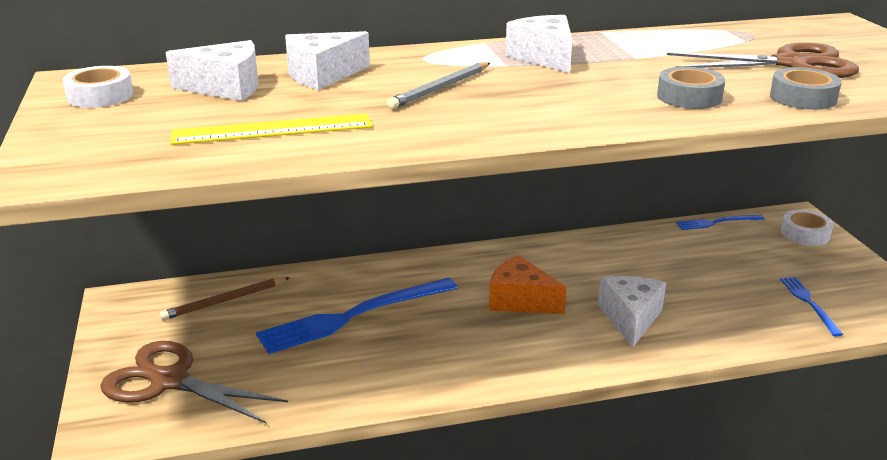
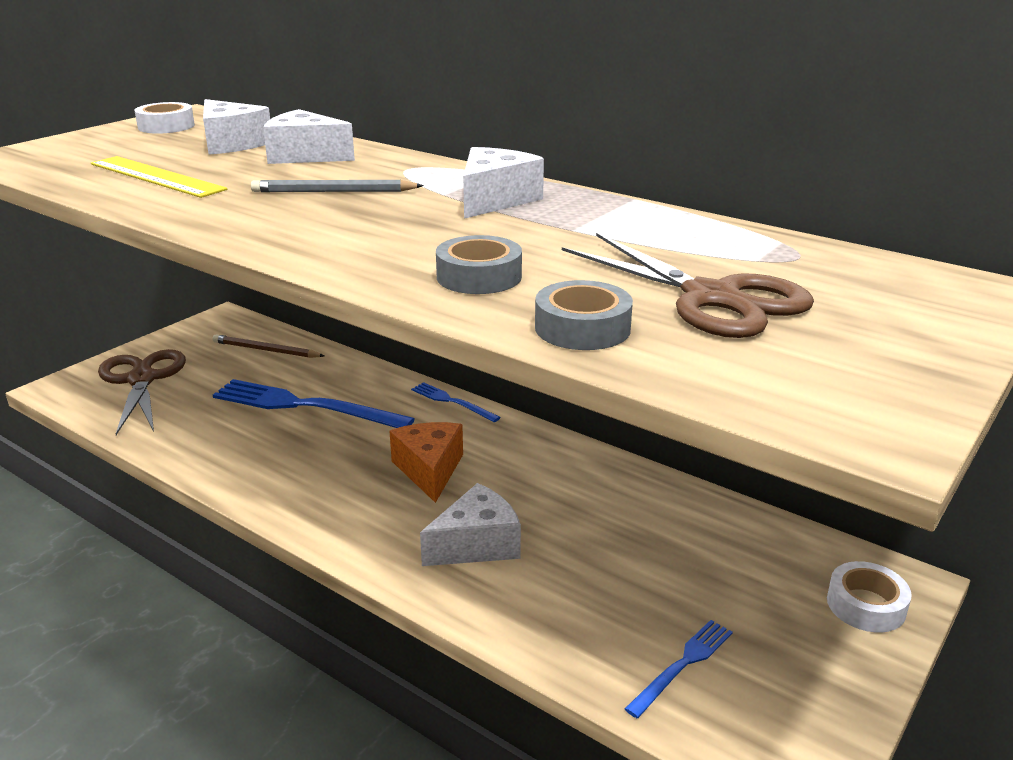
camera: 50 degrees right, 0 degrees up
(717, 222) = (778, 527): blue fork -> blue fork (452, 402)

